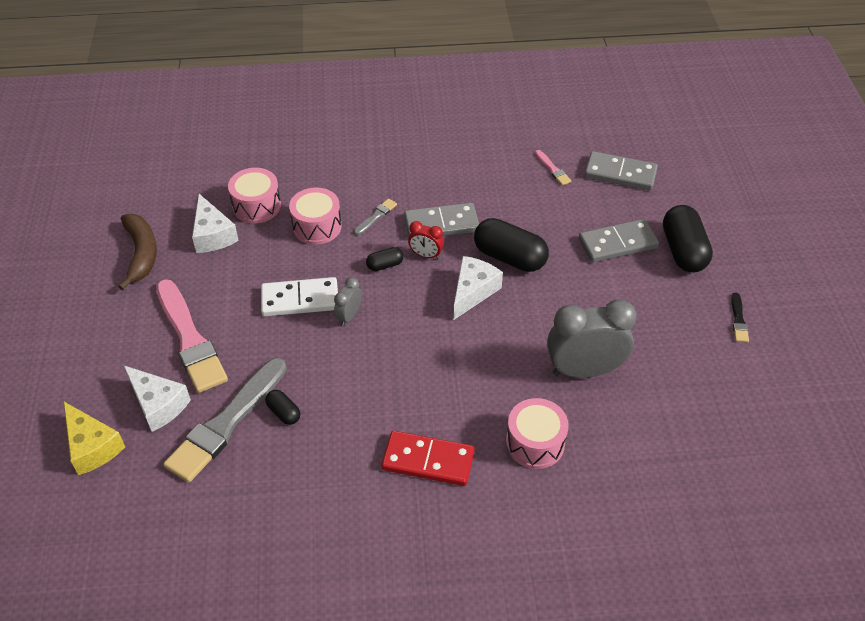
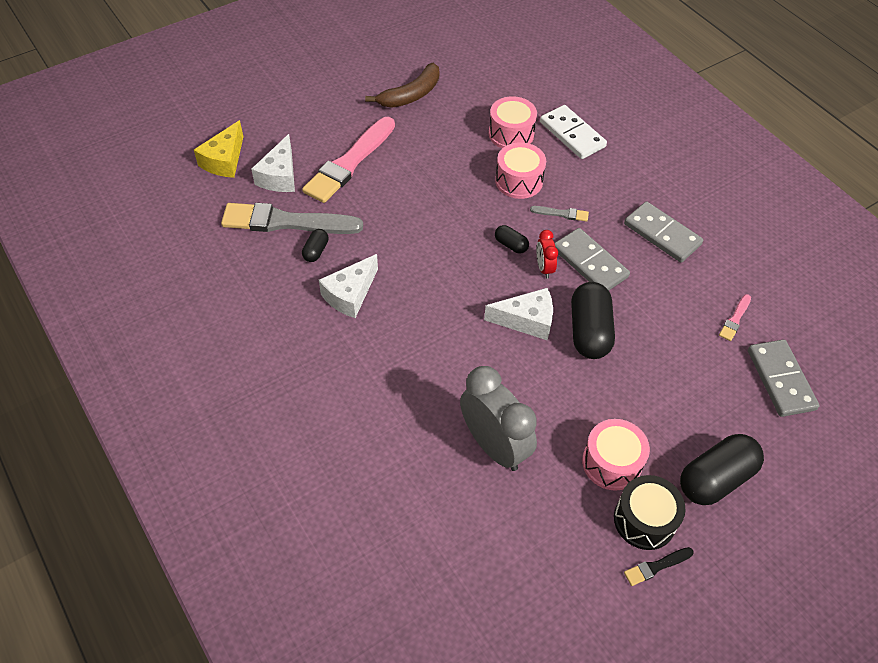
camera: 60 degrees right, 5 degrees up
(213, 235) = (460, 124): white cheese -> white cheese (350, 294)
(300, 299) = (433, 207): white domino -> white domino (572, 134)
(349, 316) = (438, 246): grey clock -> none
(428, 460) = (324, 366): red domino -> none
(535, 443) = (387, 438): pink drum -> pink drum (611, 463)
(617, 243) = (678, 414): grey domino -> grey domino (662, 234)
(697, 308) = (644, 520): none -> black drum

